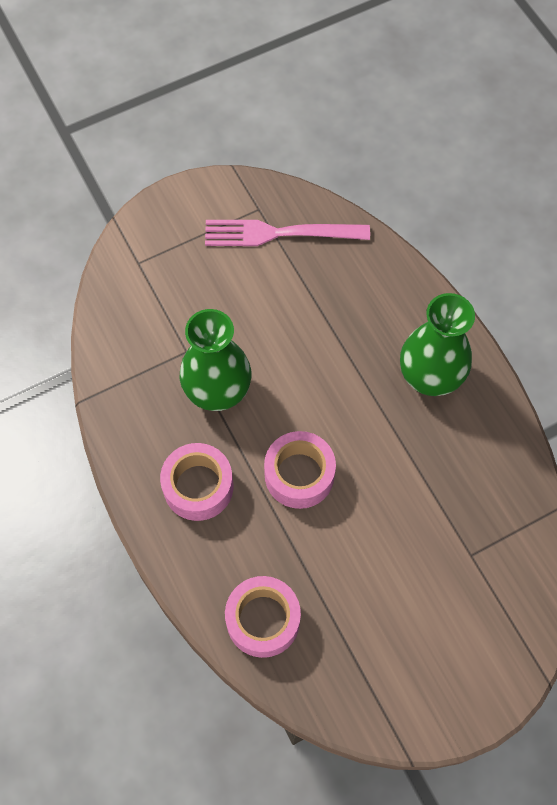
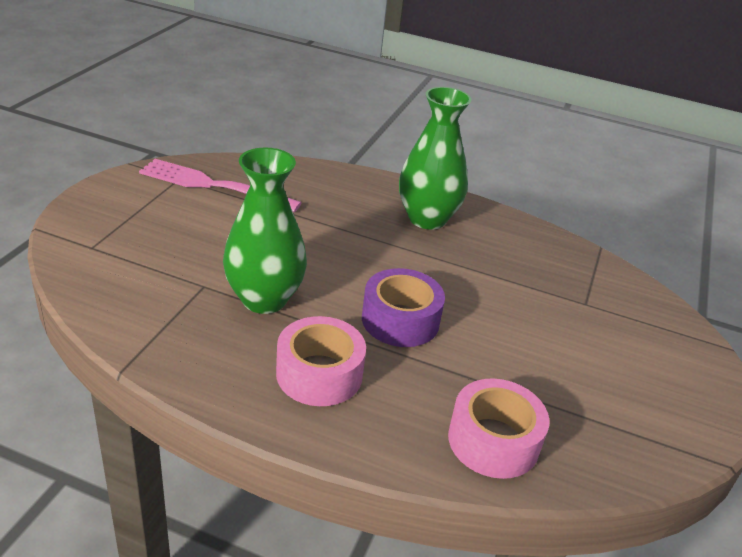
camera: 45 degrees left, 30 degrees down
(279, 233) = (213, 185): pink fork -> pink fork turned 60 degrees clockwise
(299, 475) = (400, 320): pink tape -> purple tape

